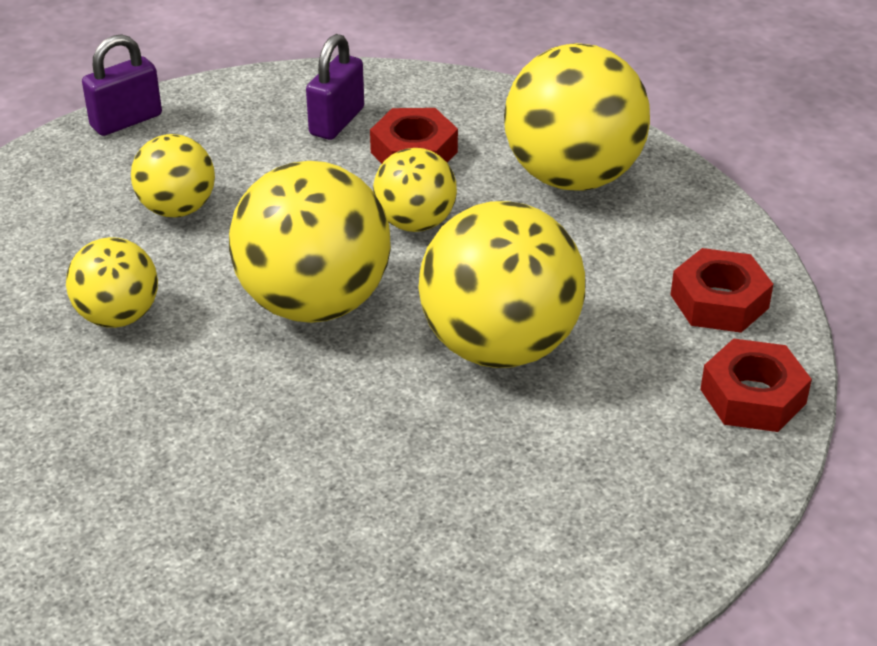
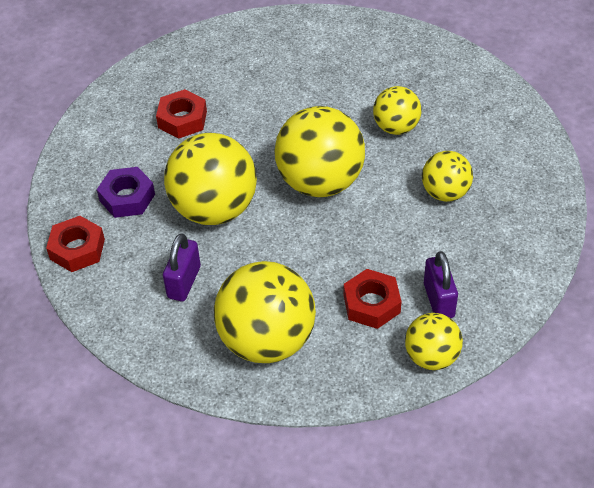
camera: 145 degrees right, 10 degrees up
(126, 121) = (547, 229): purple padlock -> purple padlock (184, 282)
(415, 223) = (321, 255): yellow ball -> yellow ball (431, 357)
(620, 432) = (127, 197): none -> purple nut
(719, 301) = (125, 297): red nut -> red nut (182, 119)

